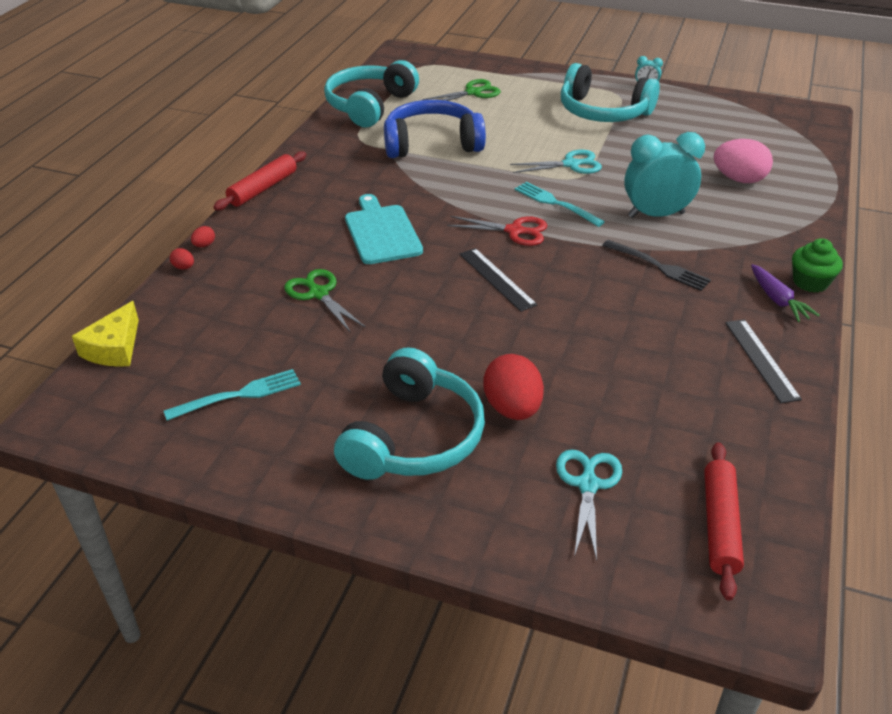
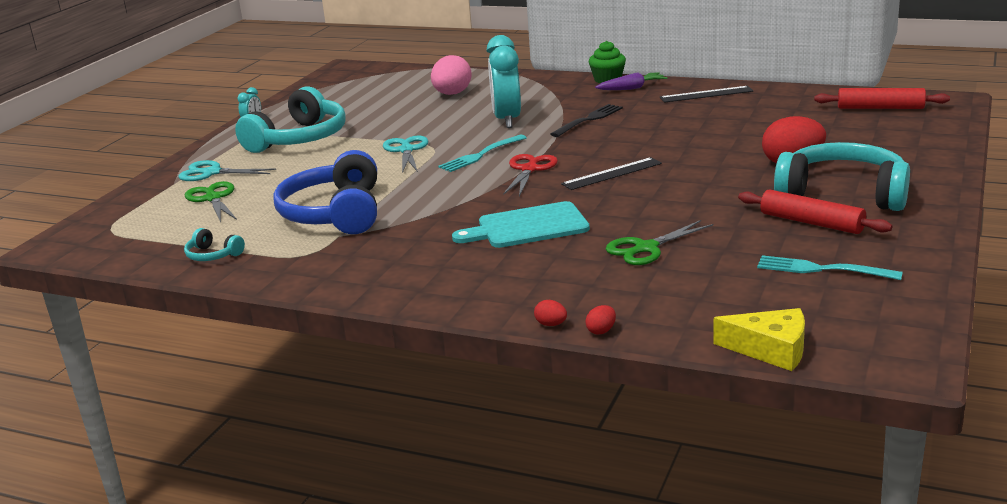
camera: 85 degrees left, 15 degrees down
(238, 395) = (822, 269): turquoise fork -> turquoise fork turned 45 degrees counterclockwise
(263, 188) = (416, 303): red rolling pin -> red rolling pin (811, 223)
(370, 106) = (213, 255): turquoise headphones -> turquoise headphones, size x0.43
(588, 485) = (864, 139): turquoise scissors -> turquoise scissors (212, 173)

